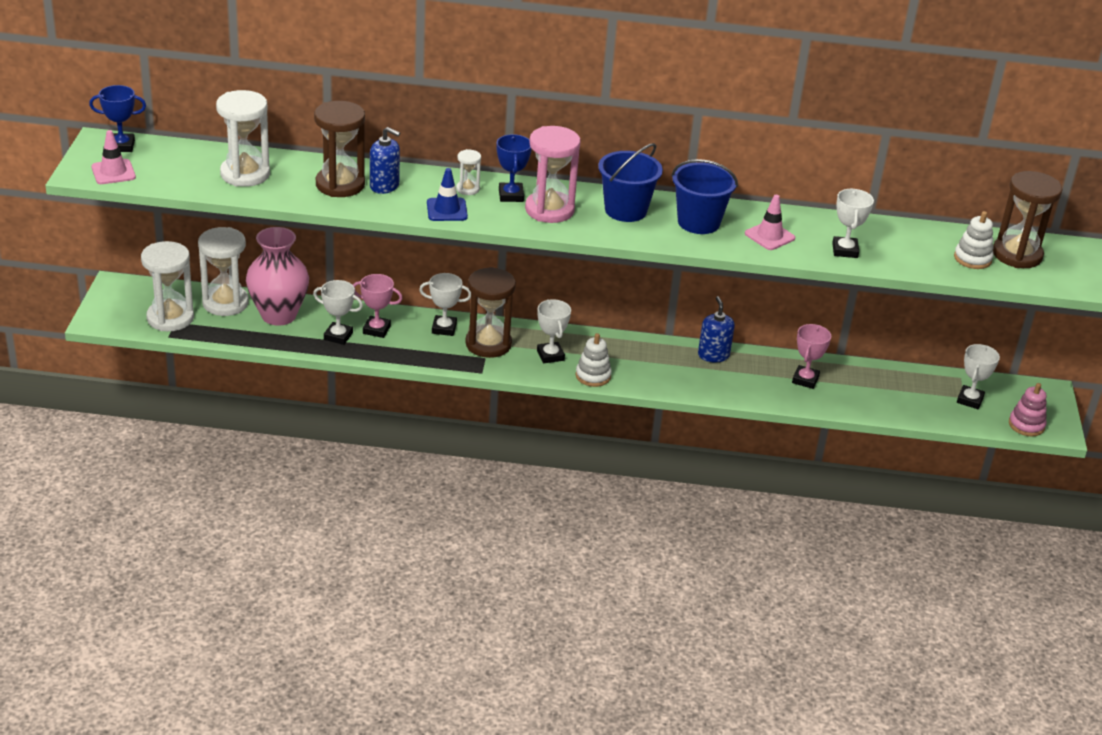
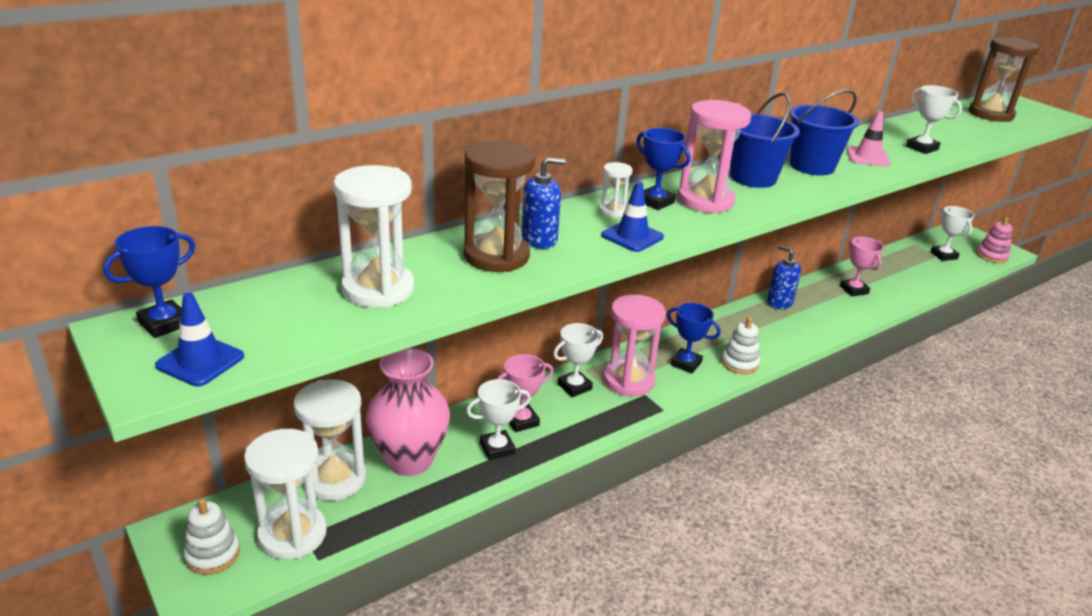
camera: 40 degrees left, 5 degrees down
(113, 172) = (200, 361): pink traffic cone -> blue traffic cone
(488, 344) = (628, 381): brown hourglass -> pink hourglass
(550, 355) = (686, 364): white trophy -> blue trophy
(972, 258) = (981, 125): white stacking toy -> white stacking toy (213, 554)

